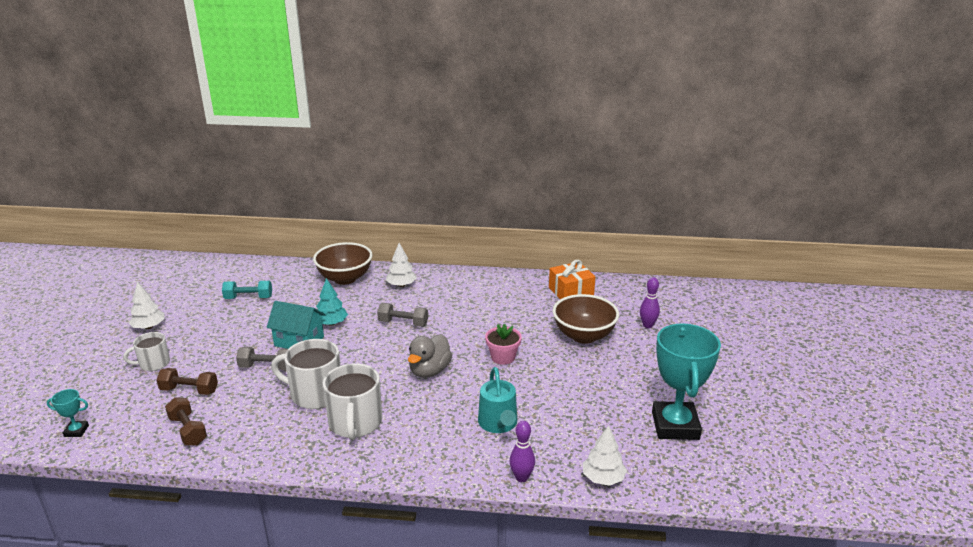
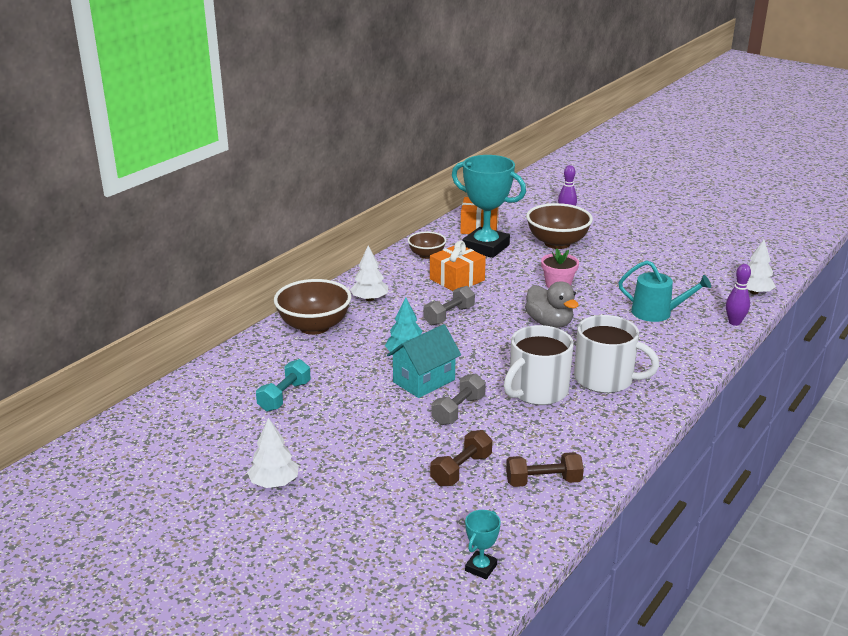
camera: 60 degrees left, 0 degrees up
(153, 363) = (374, 489): white mug -> none
(465, 309) = (457, 280): none -> orange gift
(494, 285) = (426, 255): none -> brown bowl
(675, 425) = (708, 249): turquoise trophy -> turquoise trophy (485, 247)

